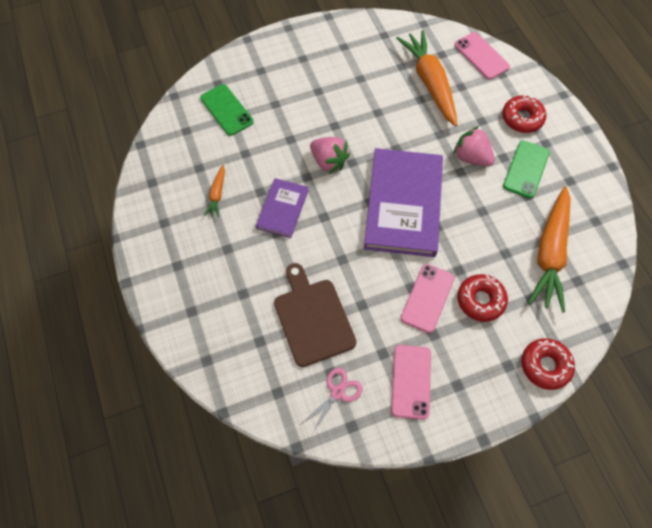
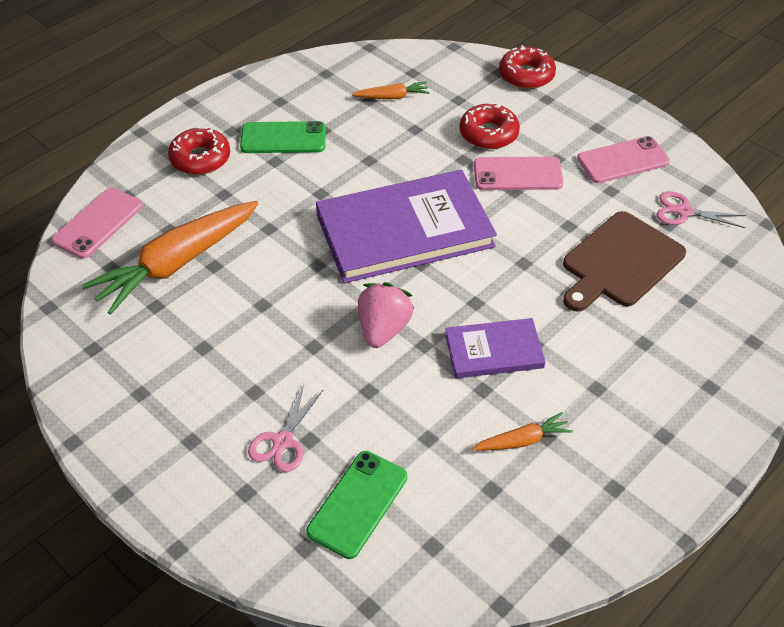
camera: 115 degrees left, 15 degrees down
(280, 93) = (283, 441): none -> pink scissors
(471, 157) = (292, 188): pink strawberry -> none
(550, 254) = (392, 97): orange carrot -> orange carrot, size x0.46

